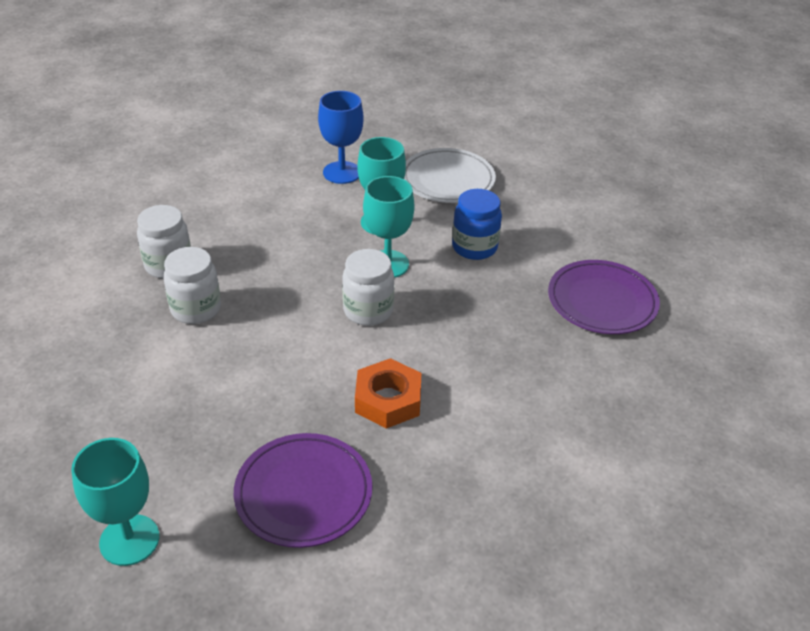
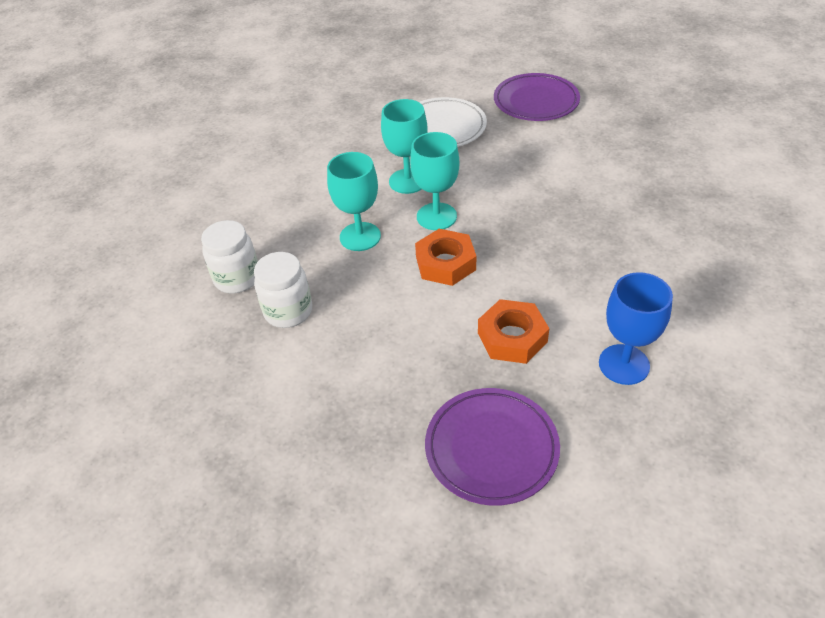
camera: 15 degrees left, 5 degrees up
(129, 540) = (359, 552): turquoise goblet -> turquoise goblet (360, 236)
(342, 173) = (346, 147): blue goblet -> blue goblet (624, 364)
(368, 311) = (445, 263): white jar -> orange nut
(474, 247) = (501, 179): blue jar -> none
(602, 301) = (634, 194): purple plate -> purple plate (536, 101)

